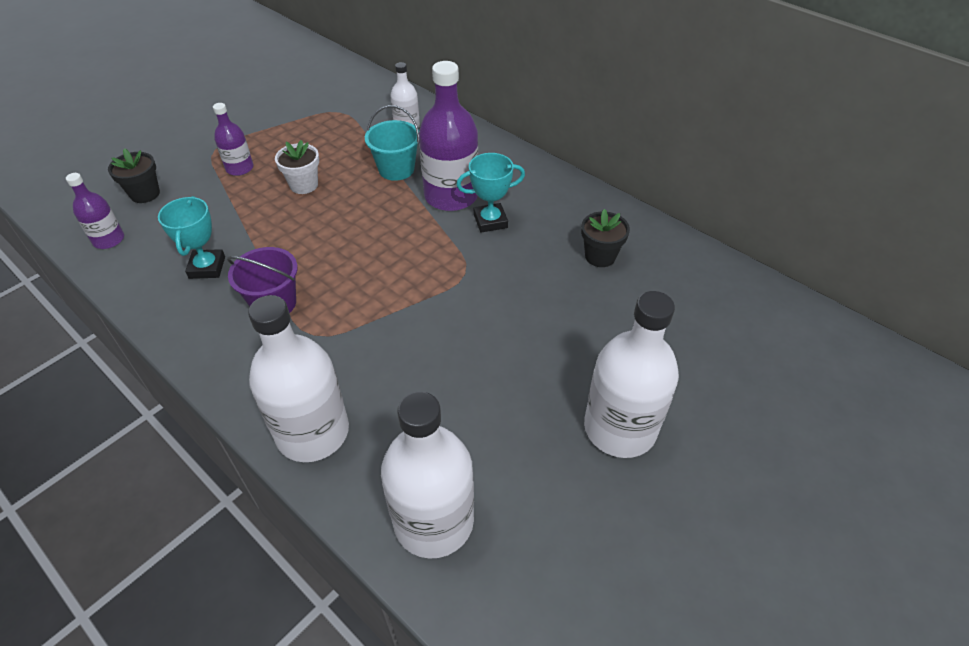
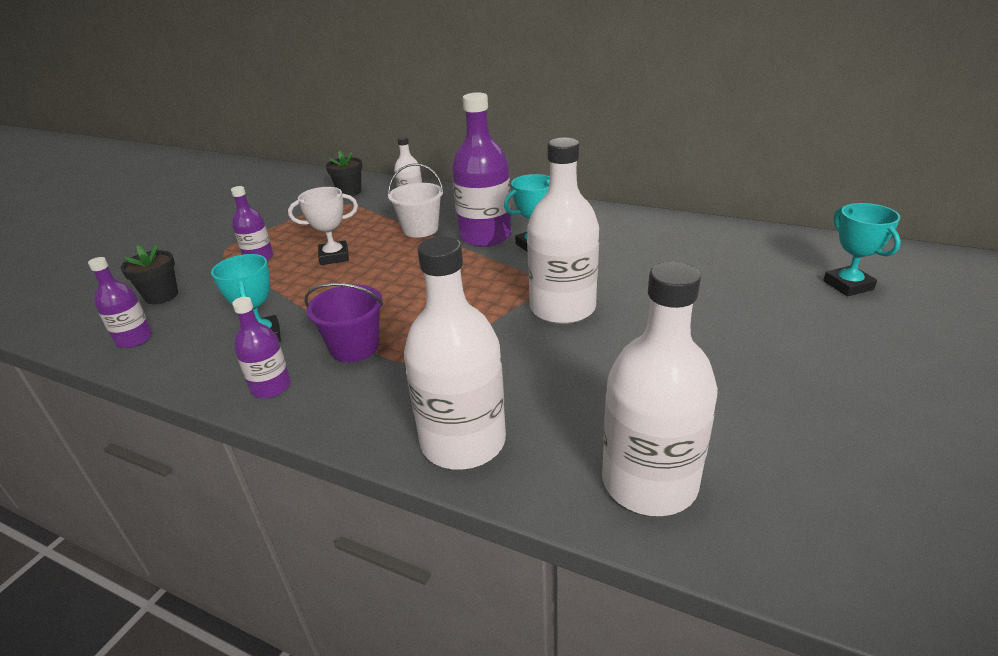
camera: 15 degrees left, 15 degrees down
(192, 326) = (271, 387): none -> purple bottle
(304, 185) = (334, 257): white flower pot -> white trophy
(396, 169) = (420, 229): turquoise bucket -> white bucket
(600, 256) = (651, 247): black flower pot -> black flower pot (349, 192)
(620, 428) = (770, 358): white bottle -> white bottle (562, 308)
(760, 364) = (848, 285): none -> turquoise trophy

